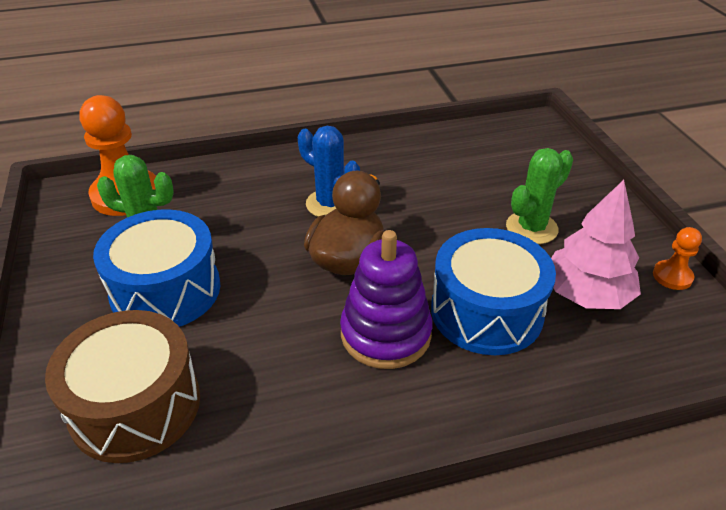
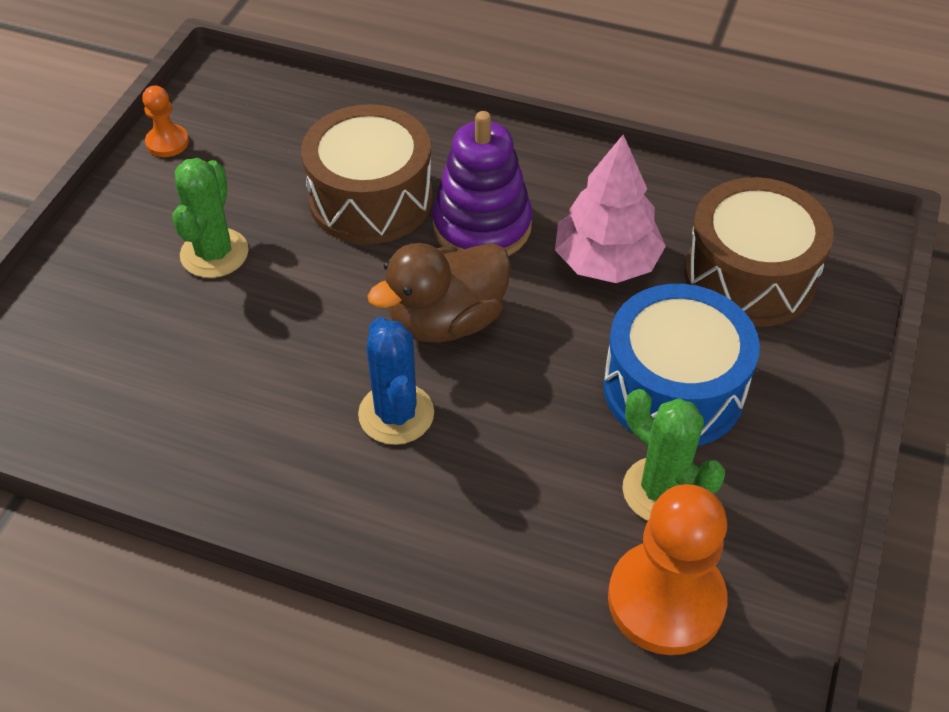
camera: 145 degrees left, 10 degrees up
(486, 311) = (371, 199): blue drum -> brown drum
(531, 228) = (214, 253): green cactus -> green cactus turned 75 degrees counterclockwise
(586, 294) = (265, 167): pink tree -> pink tree (606, 262)

